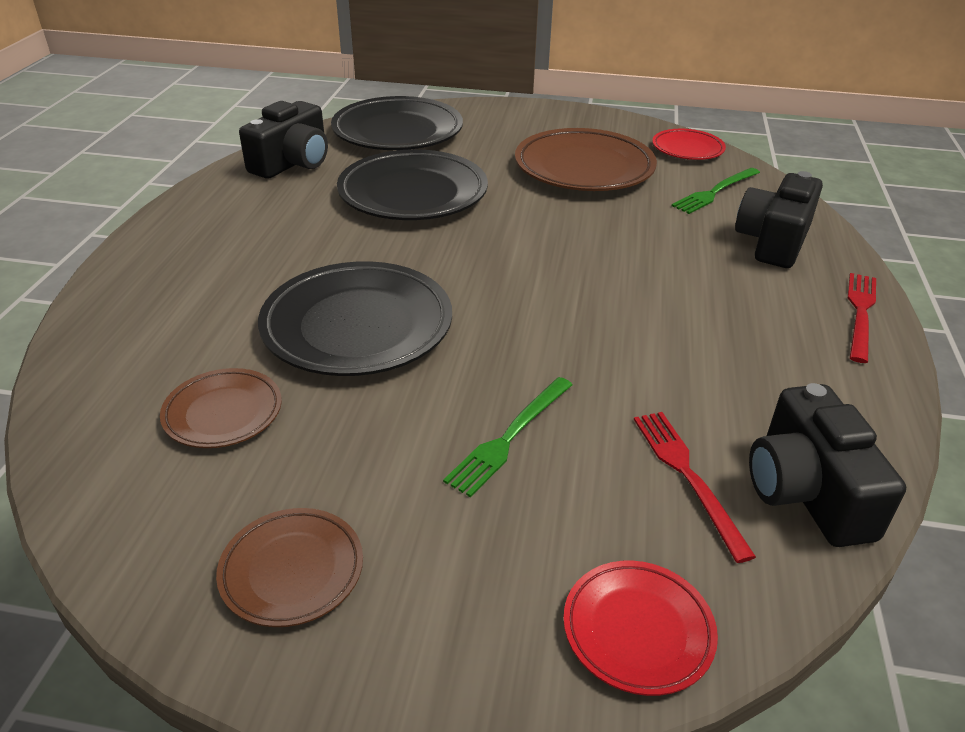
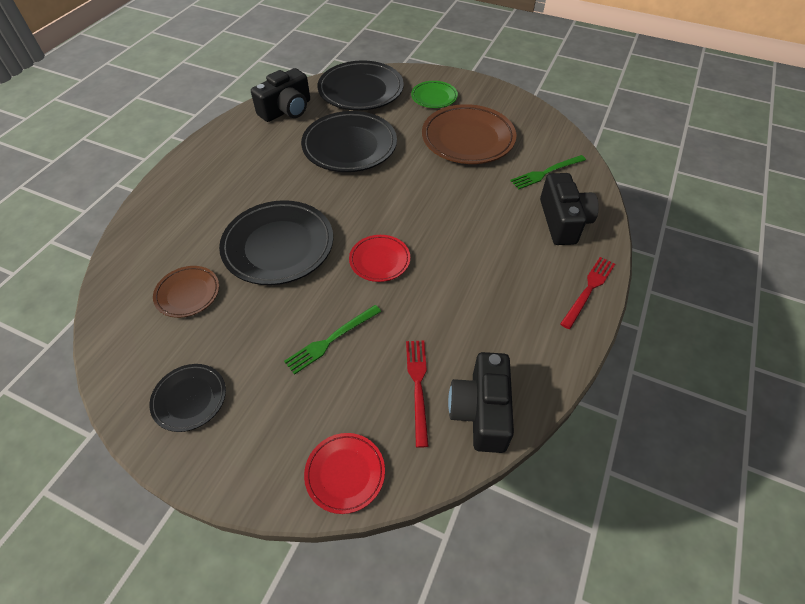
camera: 15 degrees right, 15 degrees up
(292, 571) = (190, 399): brown plate -> black plate
(509, 129) = (434, 97): none -> green plate
(687, 149) = (547, 131): red plate -> red plate (379, 260)
(773, 241) = (563, 221): black camera -> black camera turned 135 degrees clockwise

